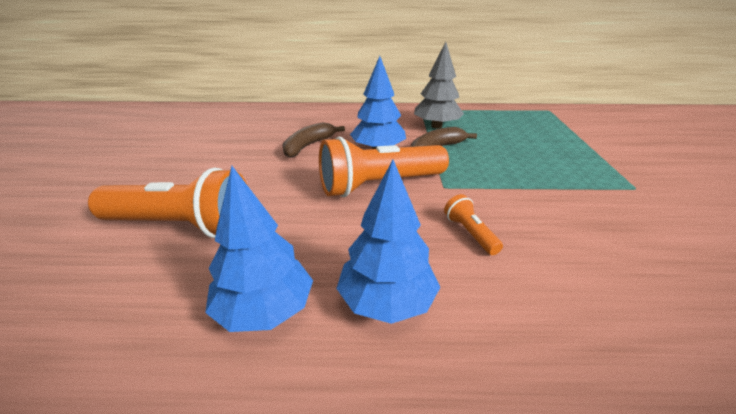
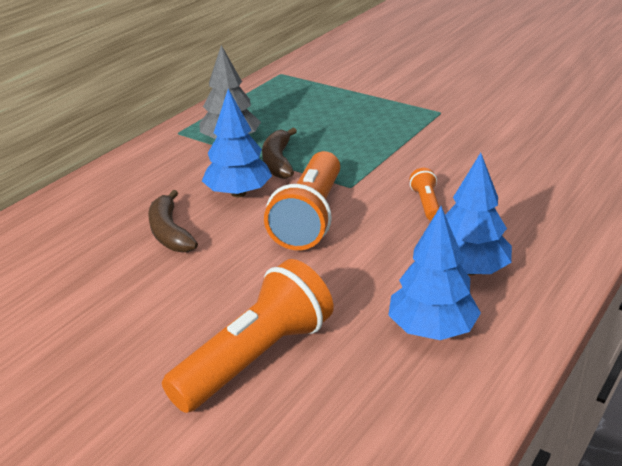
camera: 55 degrees left, 0 degrees up
(470, 233) = (426, 203): orange flashlight -> orange flashlight turned 75 degrees clockwise

